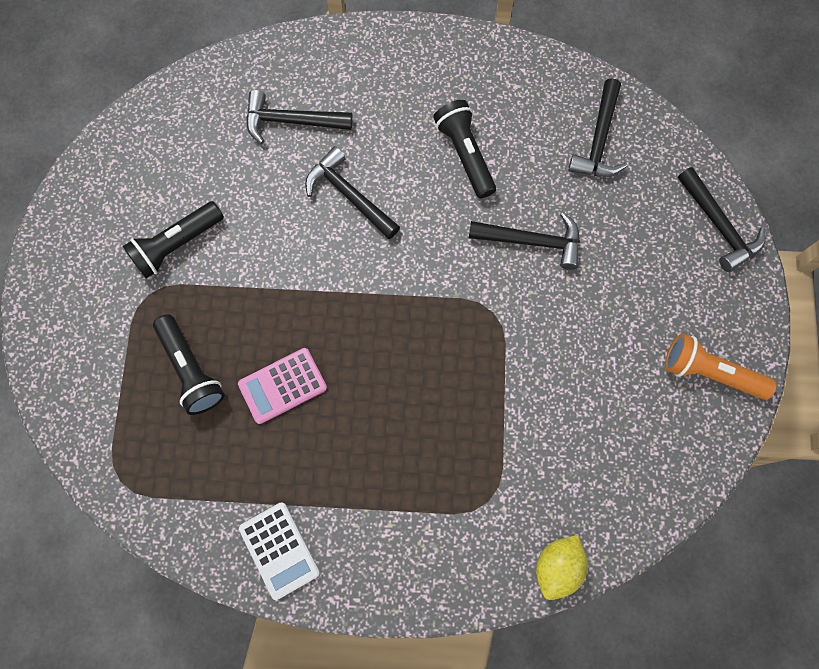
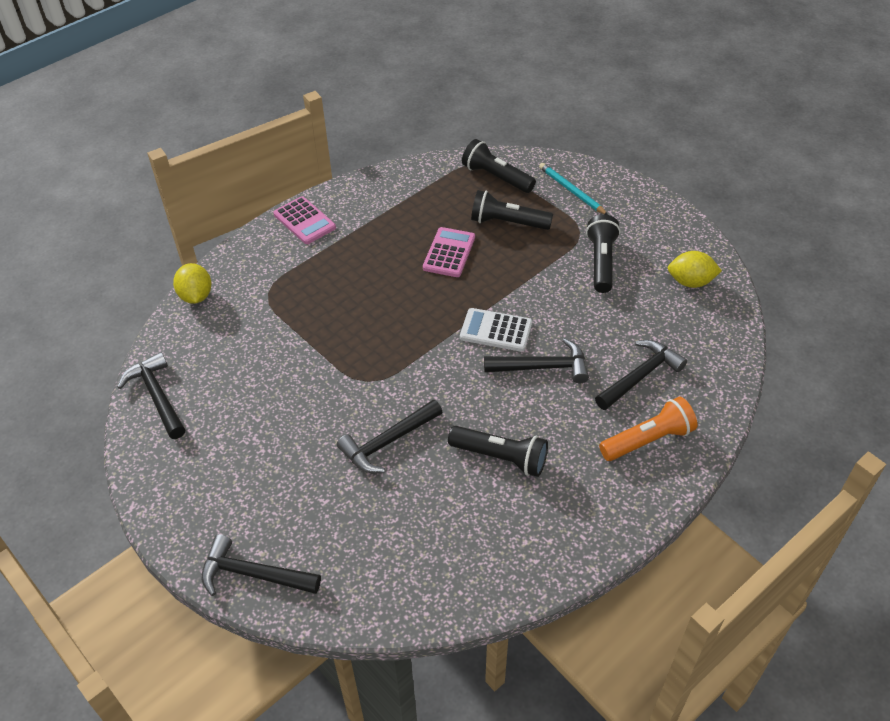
camera: 135 degrees right, 25 degrees down
(89, 350) = (571, 191): none -> turquoise pencil
(126, 441) = (496, 177): none -> black flashlight
(141, 158) = (690, 282): none -> yellow lemon
(279, 550) = (362, 198): white calculator -> white calculator (496, 330)
(366, 573) = (304, 221): none -> pink calculator
(599, 140) = (414, 557): black hammer -> black hammer (157, 396)
(710, 372) = (178, 464): orange flashlight -> orange flashlight (648, 440)

